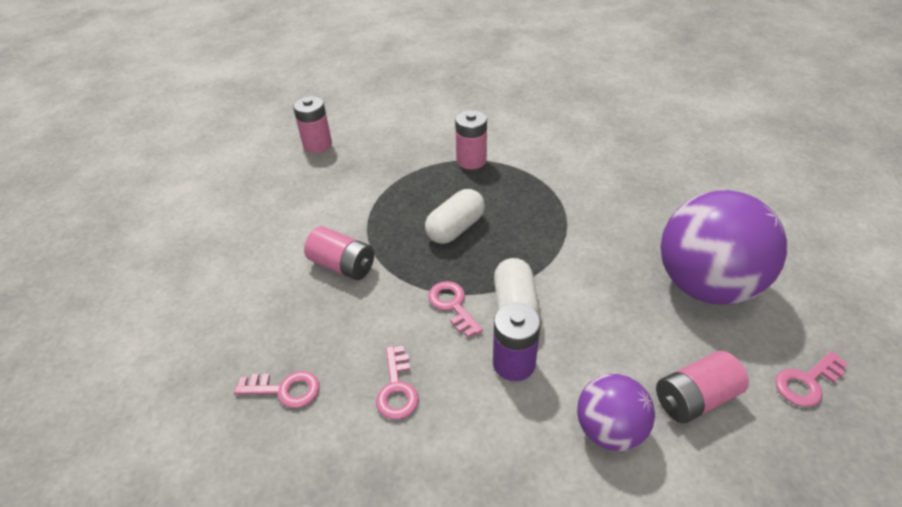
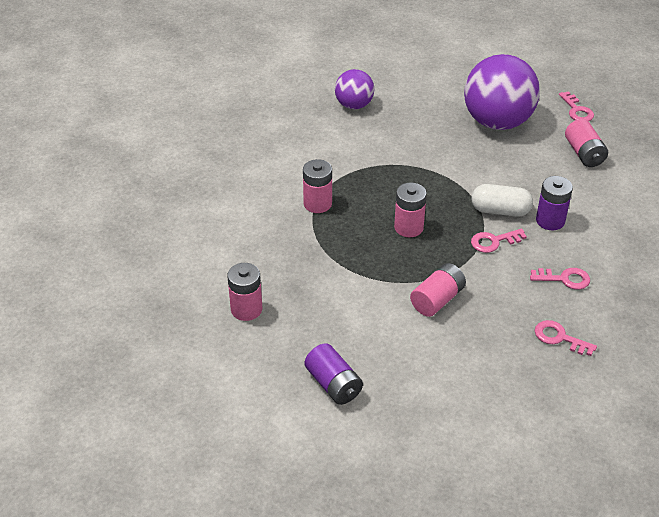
camera: 80 degrees left, 0 degrees up
(224, 209) = (333, 384): none -> purple battery
(285, 389) = (559, 338): pink key -> pink key turned 75 degrees counterclockwise
(455, 228) = (408, 227): white capsule -> pink battery
(609, 430) = (602, 192): purple ball -> purple ball (354, 105)

